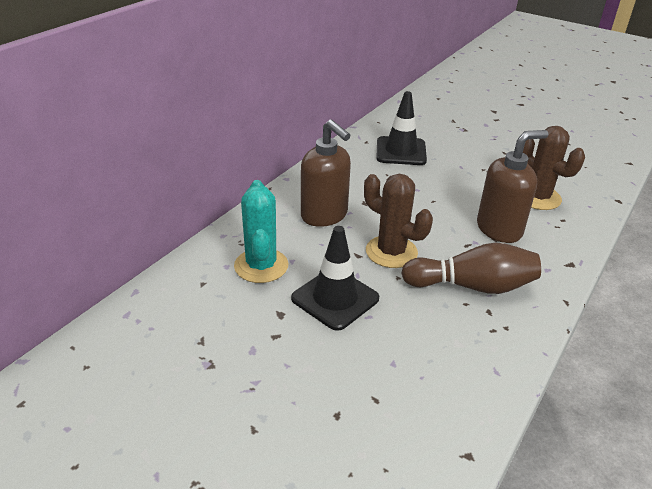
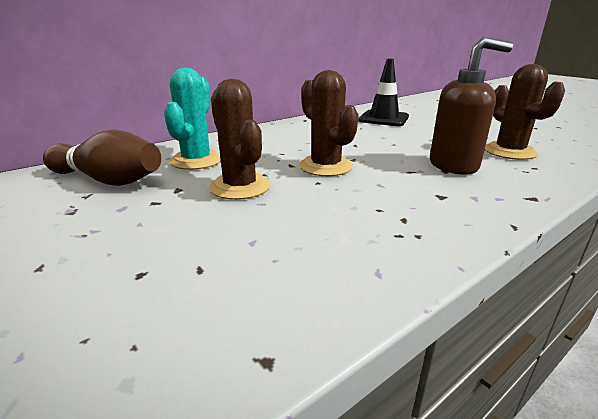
camera: 20 degrees right, 10 degrees down
(324, 215) = (283, 142): brown soap dispenser -> none
(335, 298) = (240, 187): black traffic cone -> brown cactus
(472, 286) = (396, 198): brown bowling pin -> brown bowling pin (108, 180)

